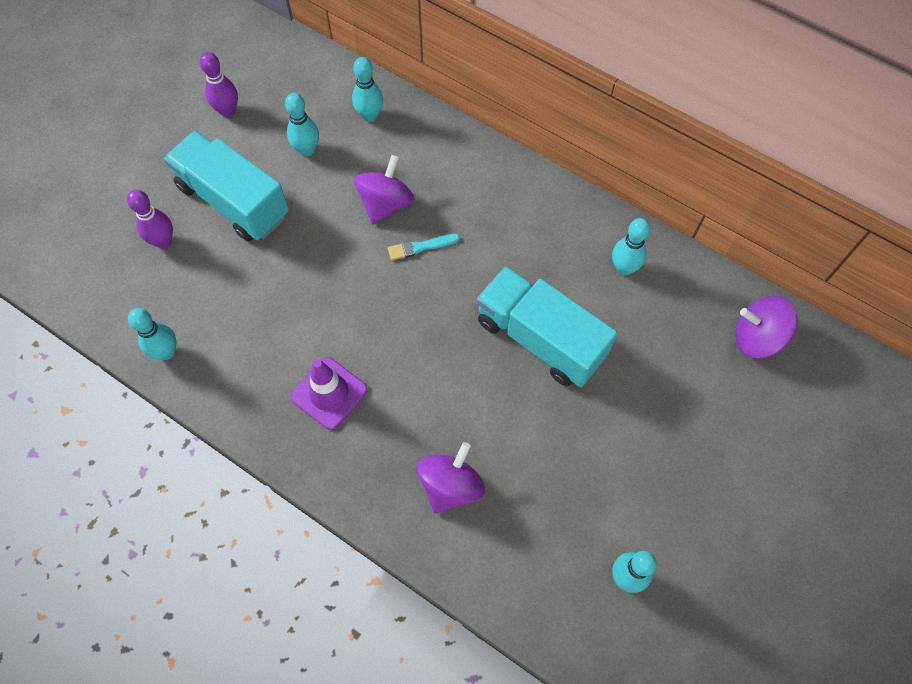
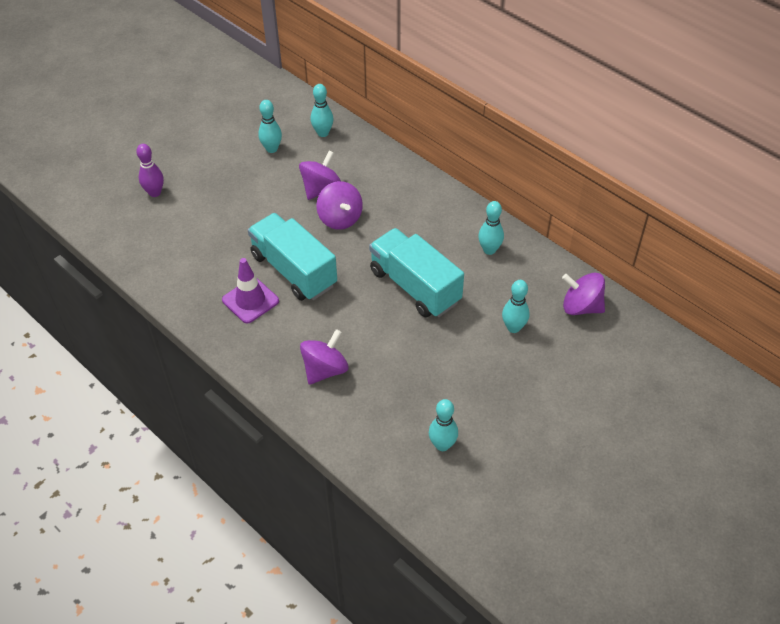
camera: 10 degrees right, 15 degrees down
(166, 352) = (140, 260): turquoise bowling pin -> turquoise bowling pin (513, 327)
(228, 111) = (220, 119): purple bowling pin -> none
(233, 201) = (211, 174): turquoise truck -> turquoise truck (294, 270)
(421, 247) = (340, 218): turquoise brush -> purple spinning top

